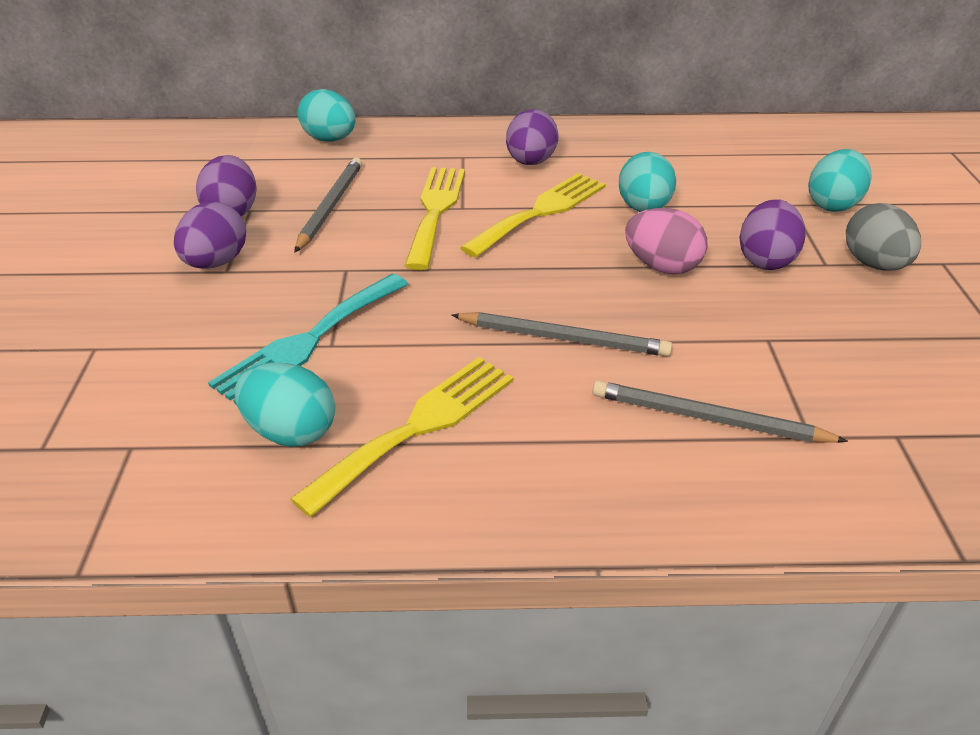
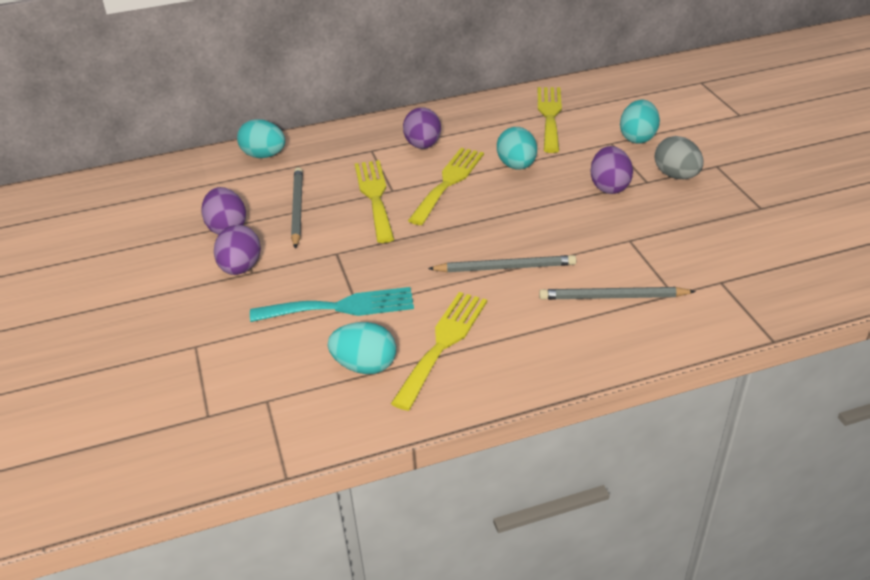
camera: 15 degrees left, 0 degrees up
(308, 341) = (341, 307): turquoise fork -> turquoise fork turned 120 degrees counterclockwise
(662, 266) = (546, 205): pink egg -> none
(717, 157) = (550, 116): none -> yellow fork

